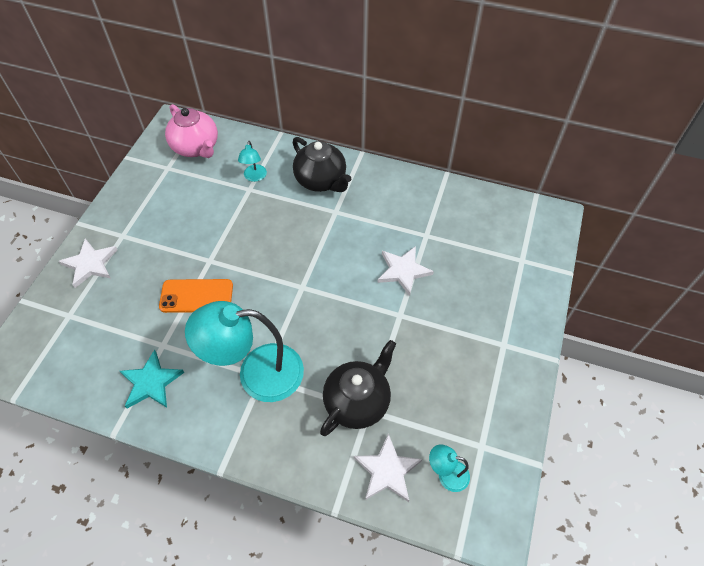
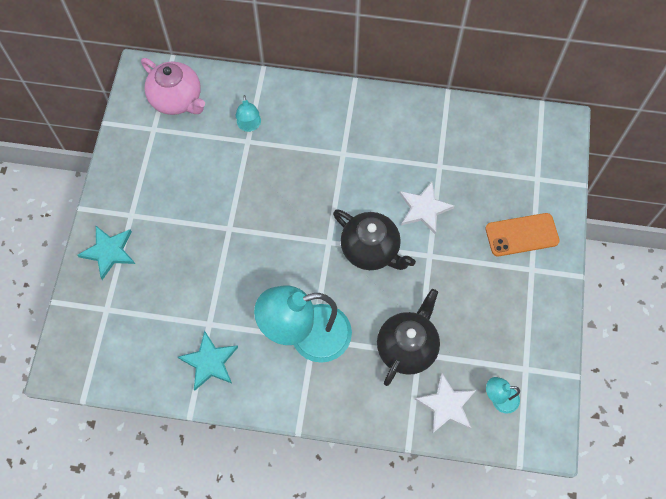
camera: 10 degrees left, 10 degrees up
(90, 264) = (109, 252): white star -> turquoise star
(196, 296) = (227, 268): orange phone -> orange phone (521, 235)
(321, 181) = (320, 120): black teapot -> black teapot (371, 250)

